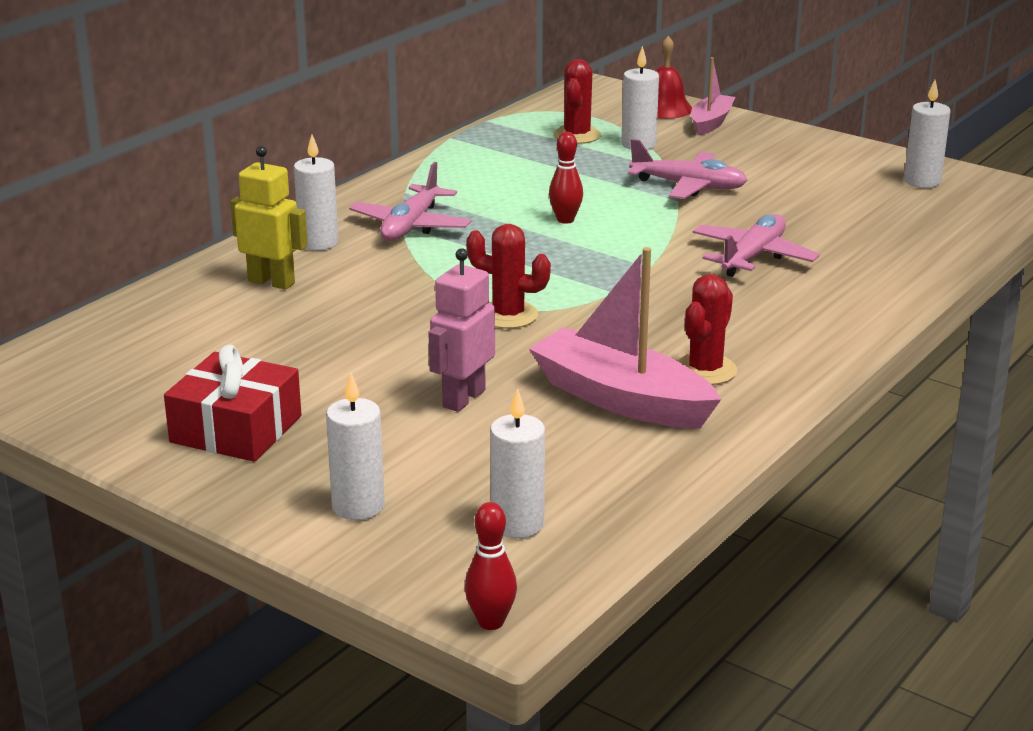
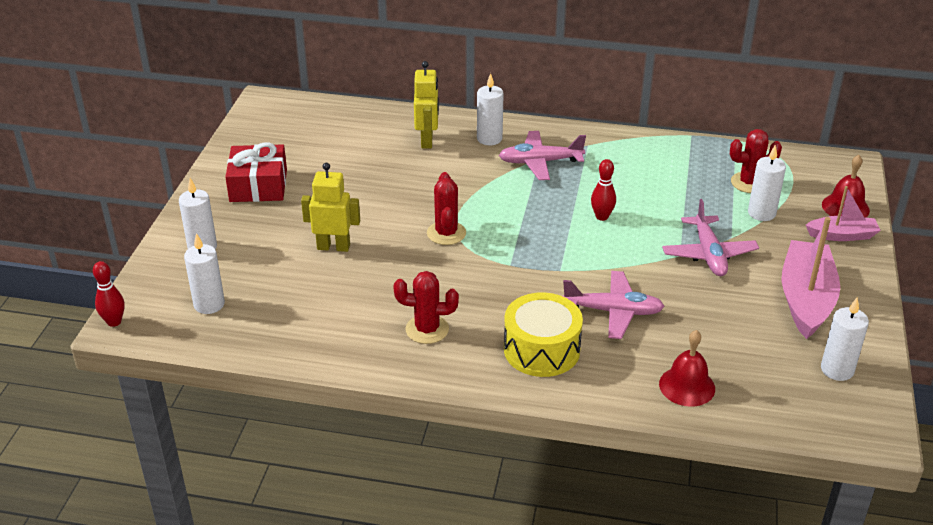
camera: 65 degrees right, 10 degrees up
(463, 398) = (333, 247): pink robot -> yellow robot
(621, 399) = (368, 305): pink boat -> pink boat (806, 299)
(794, 310) = (541, 350): none -> yellow drum
(906, 252) = (687, 386): none -> red bell

